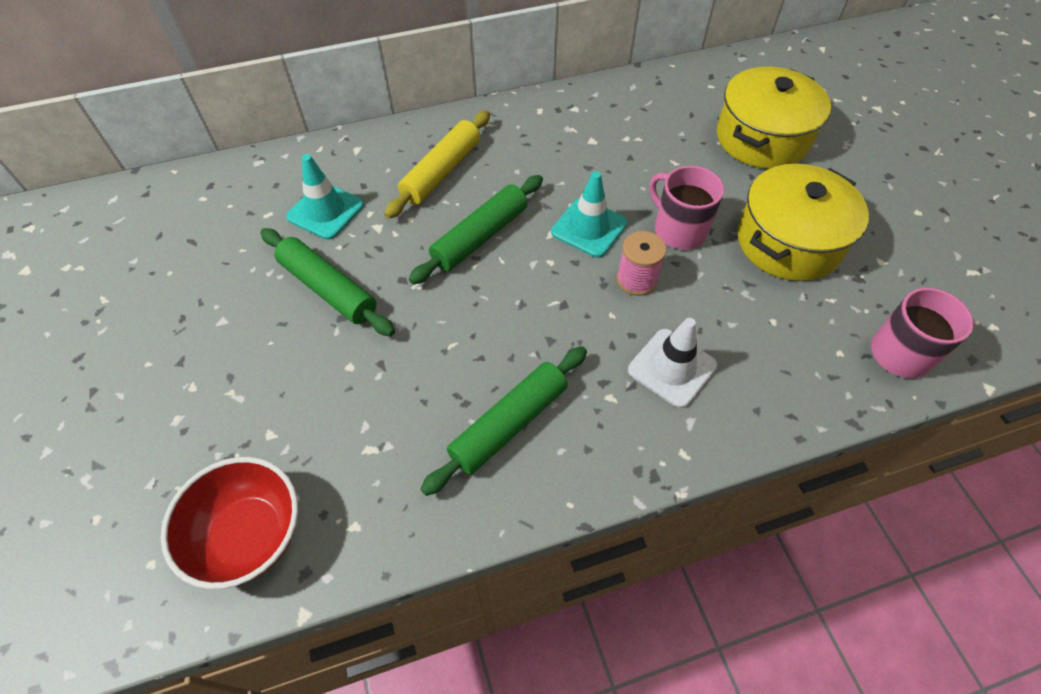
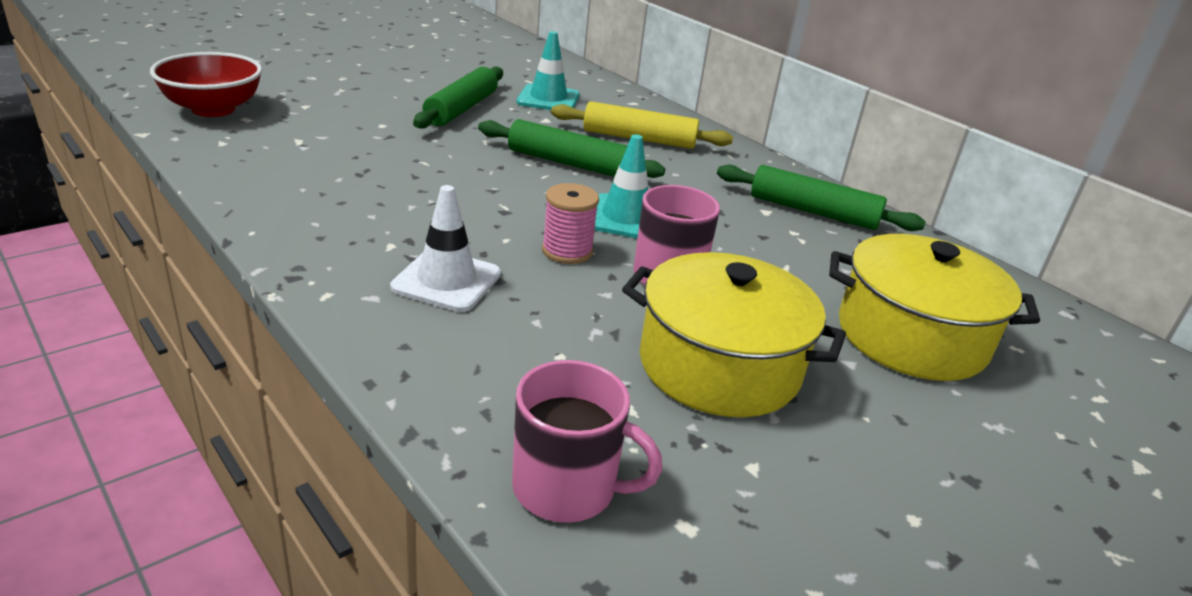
camera: 65 degrees right, 25 degrees down
(509, 424) = (340, 195): green rolling pin -> green rolling pin (813, 212)

